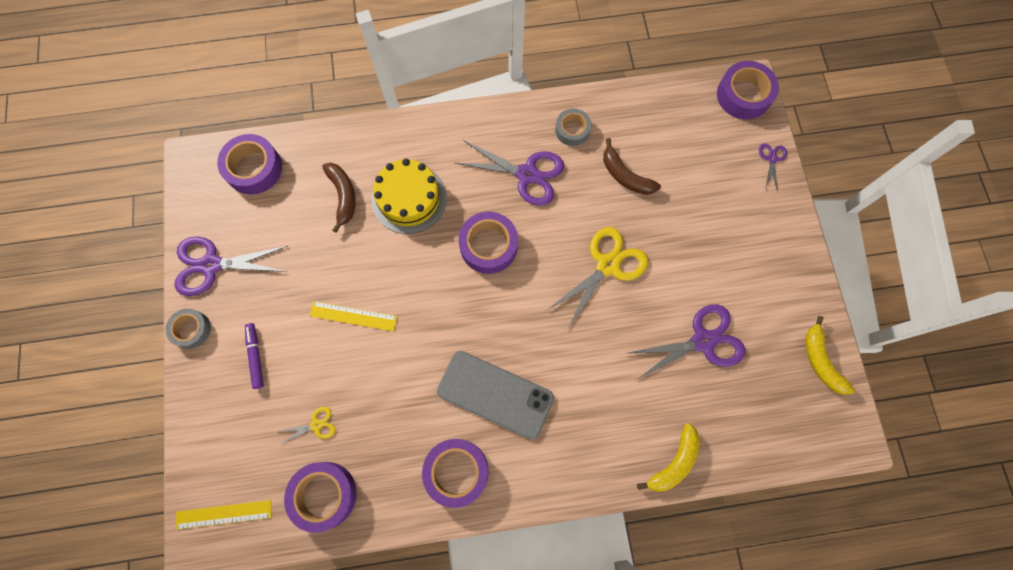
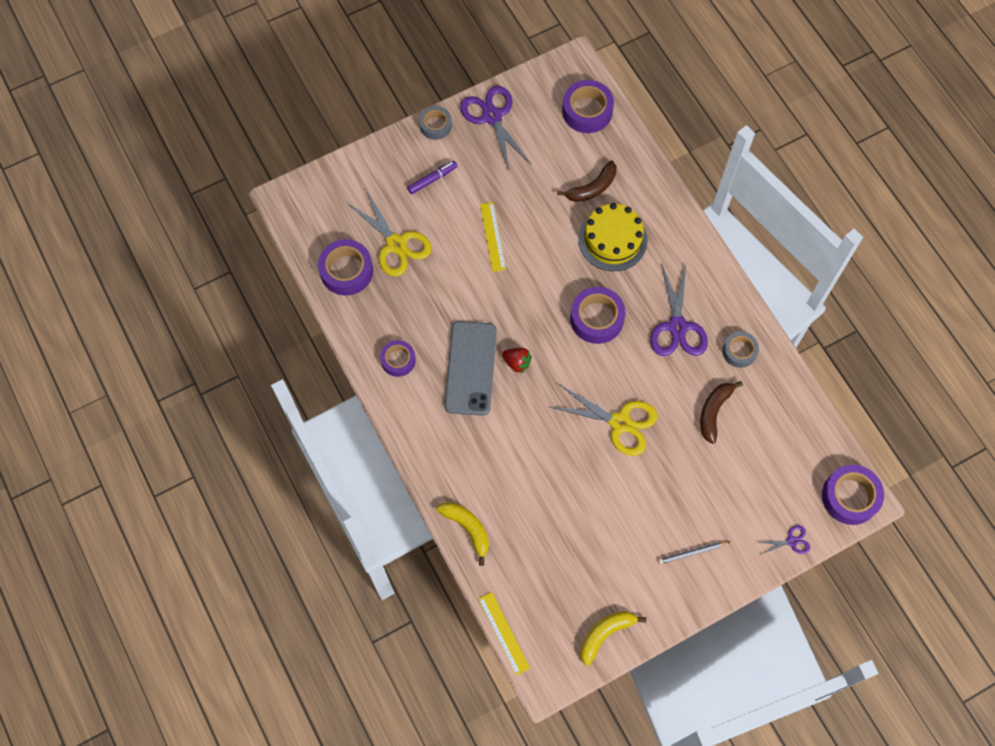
camera: 70 degrees right, 5 degrees down
(224, 514) = (309, 208): yellow ruler -> yellow ruler (504, 633)
(316, 425) = (396, 244): yellow scissors -> yellow scissors, size x2.09
(456, 472) = (398, 360): purple tape -> purple tape, size x0.63
(507, 343) = (517, 363): none -> red strawberry
(673, 462) = (467, 528): yellow banana -> yellow banana turned 150 degrees counterclockwise
(703, 341) = (583, 524): purple scissors -> none
(759, 249) = (692, 553): none -> grey pencil

